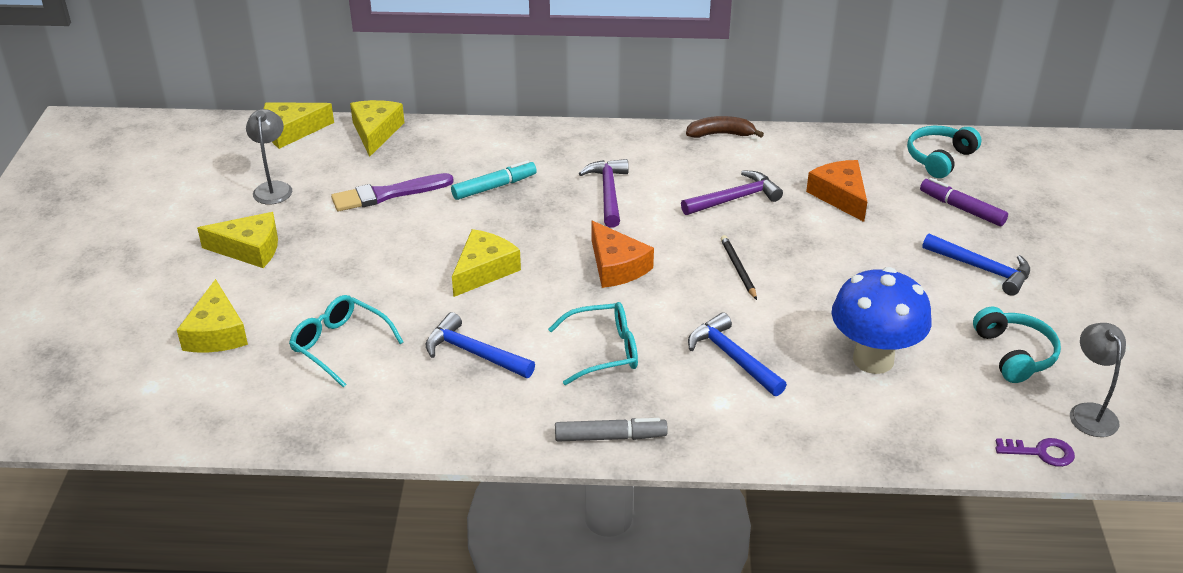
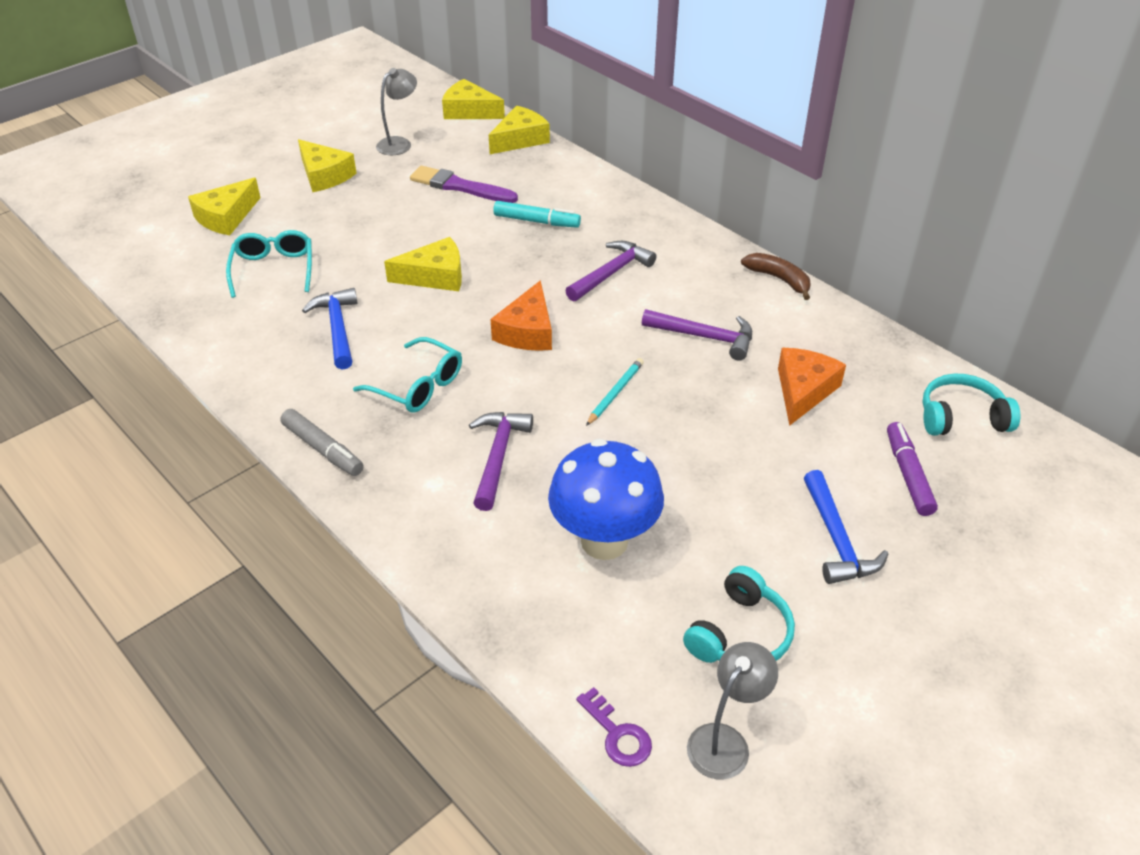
camera: 45 degrees right, 5 degrees up
(733, 357) = (498, 457): blue hammer -> purple hammer
(738, 269) = (615, 393): black pencil -> turquoise pencil

